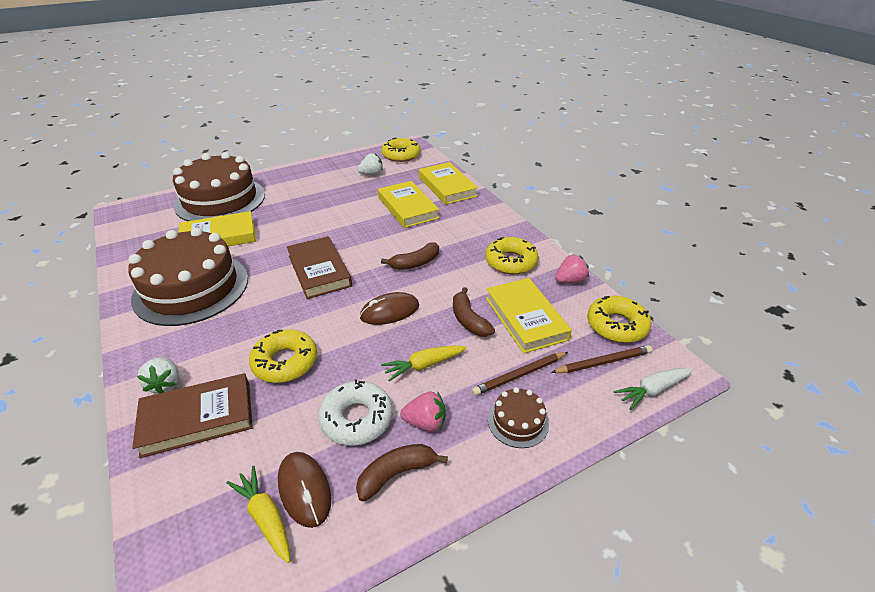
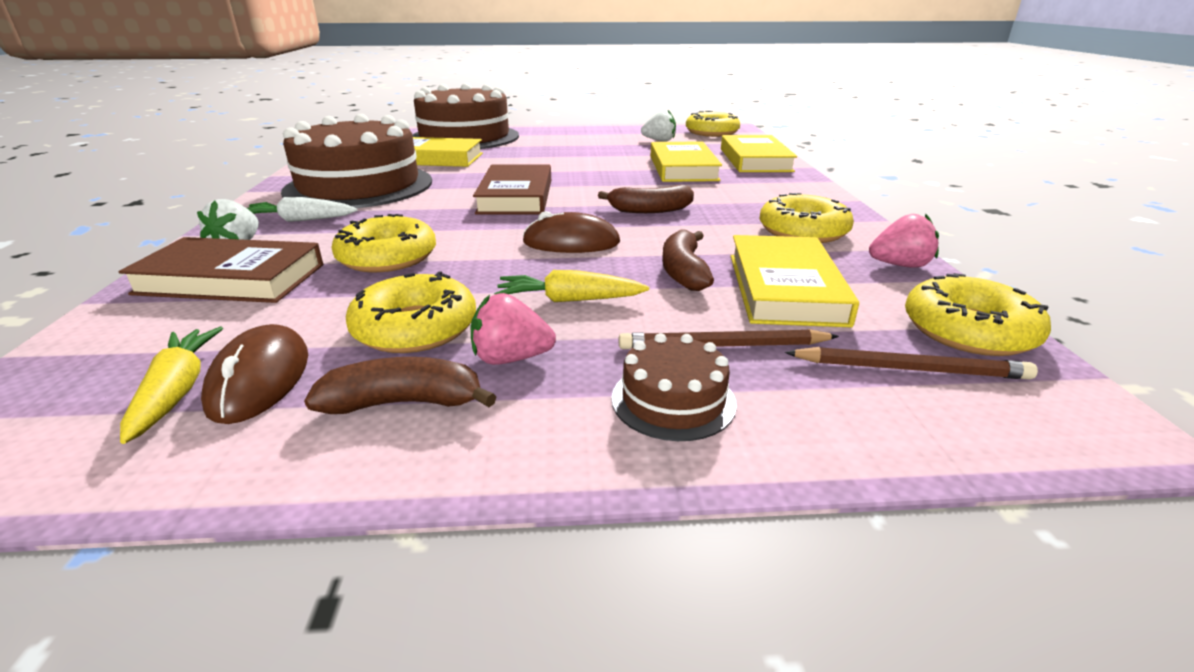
camera: 25 degrees right, 10 degrees down
(356, 418) = (415, 328): white donut -> yellow donut
(425, 422) = (511, 358): pink strawberry -> pink strawberry turned 150 degrees clockwise
(652, 390) = (1010, 435): white carrot -> white carrot (300, 220)

